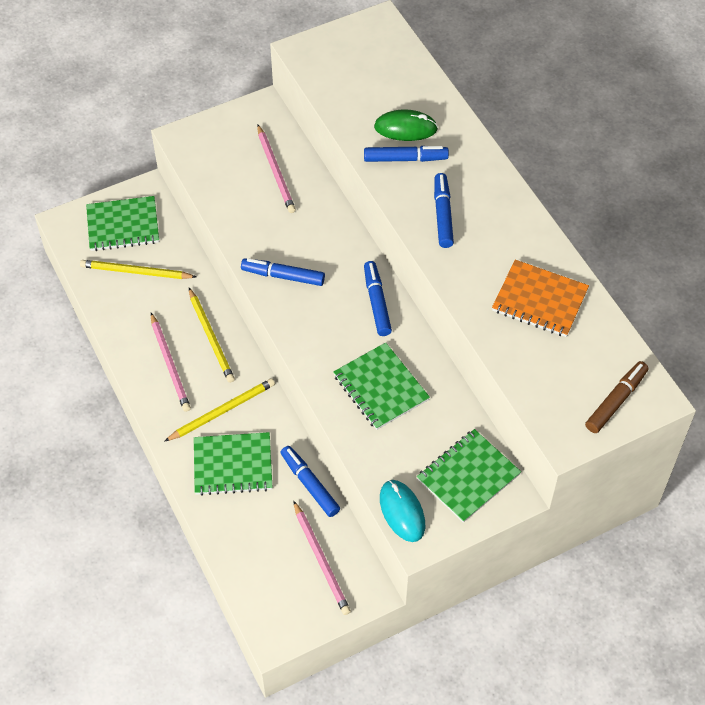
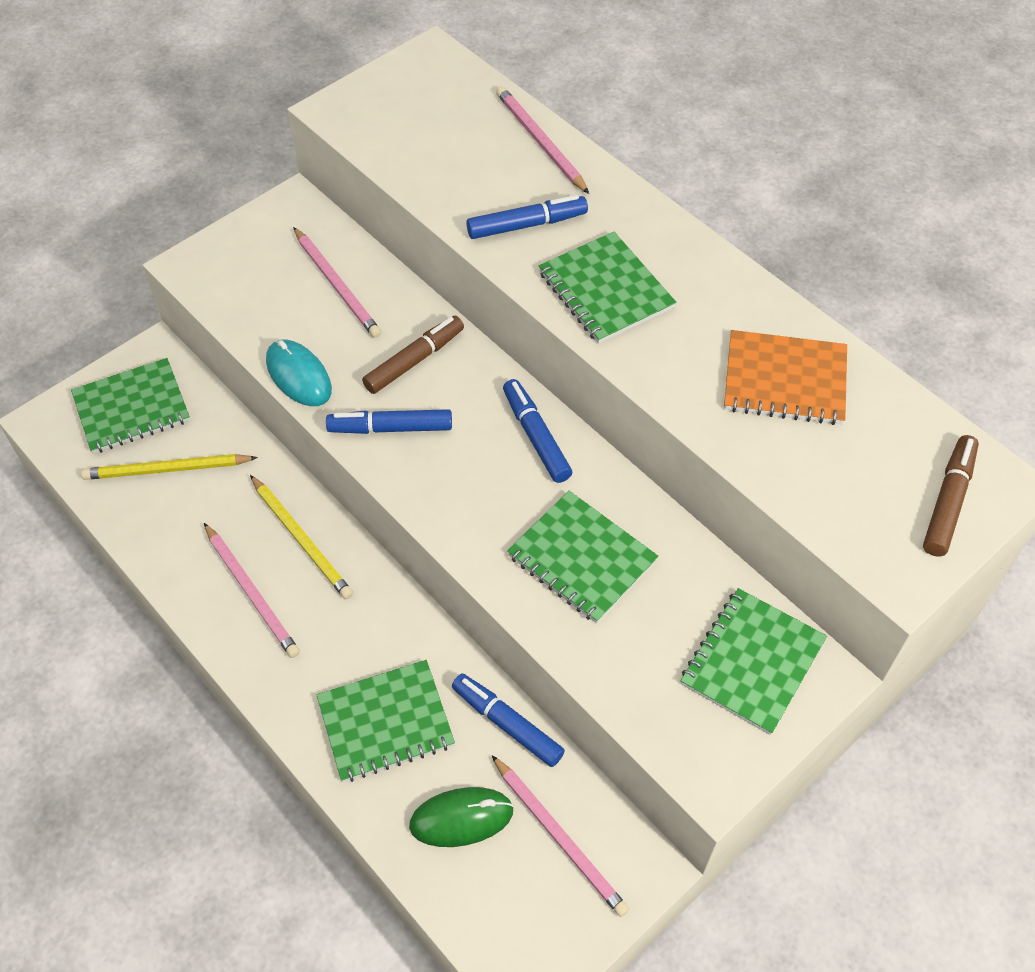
camera: 15 degrees left, 0 degrees up
(222, 411) = (347, 644): yellow pencil -> none
(312, 234) = (414, 360): none -> brown marker
(402, 512) = (675, 741): turquoise mouse -> turquoise mouse (299, 376)
(405, 128) = (513, 184): green mouse -> green mouse (461, 818)
(434, 101) = (540, 142): none -> pink pencil
(443, 215) = (606, 290): blue marker -> green notebook

